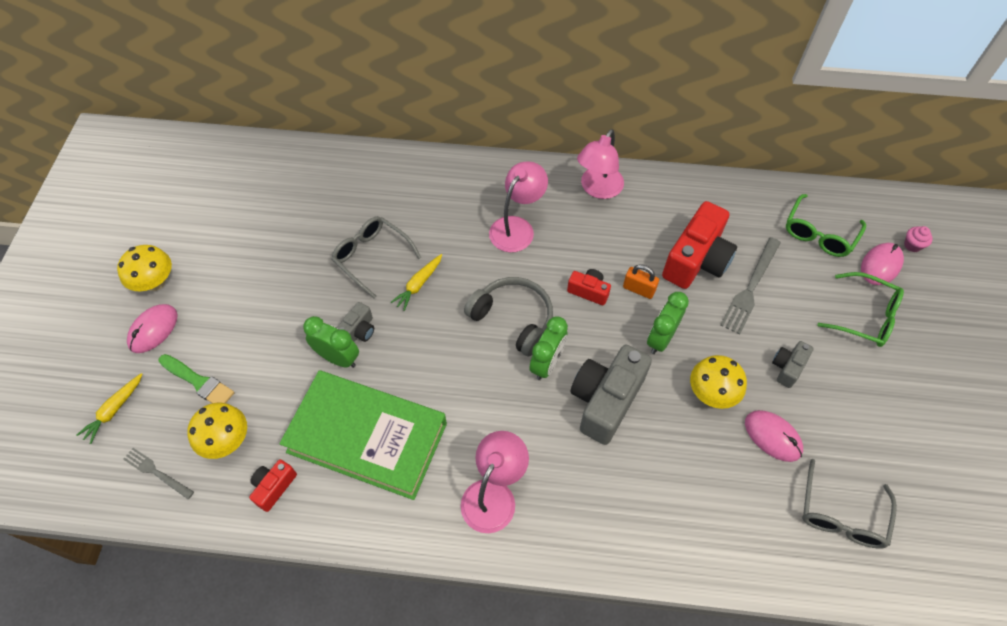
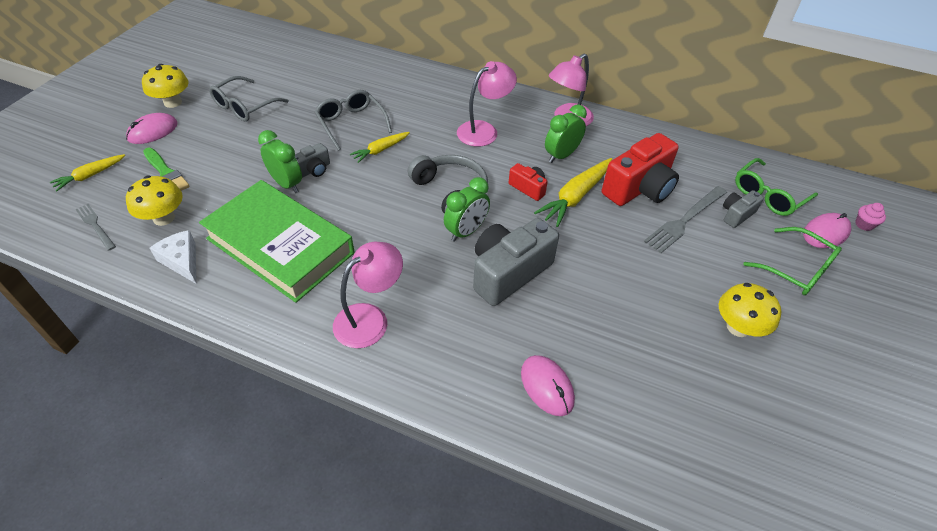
camera: 15 degrees right, 10 degrees down
(274, 487) = (182, 261): red camera -> white cheese
(638, 289) = (575, 197): orange padlock -> yellow carrot
(660, 339) = (581, 238): green clock -> green clock (561, 155)
(711, 393) = (615, 292): yellow mushroom -> yellow mushroom (738, 327)
(772, 436) = (665, 344): pink mouse -> pink mouse (547, 386)
(787, 367) = (700, 291): grey camera -> grey camera (736, 214)
(841, 514) = (717, 432): grey glasses -> grey glasses (244, 106)

